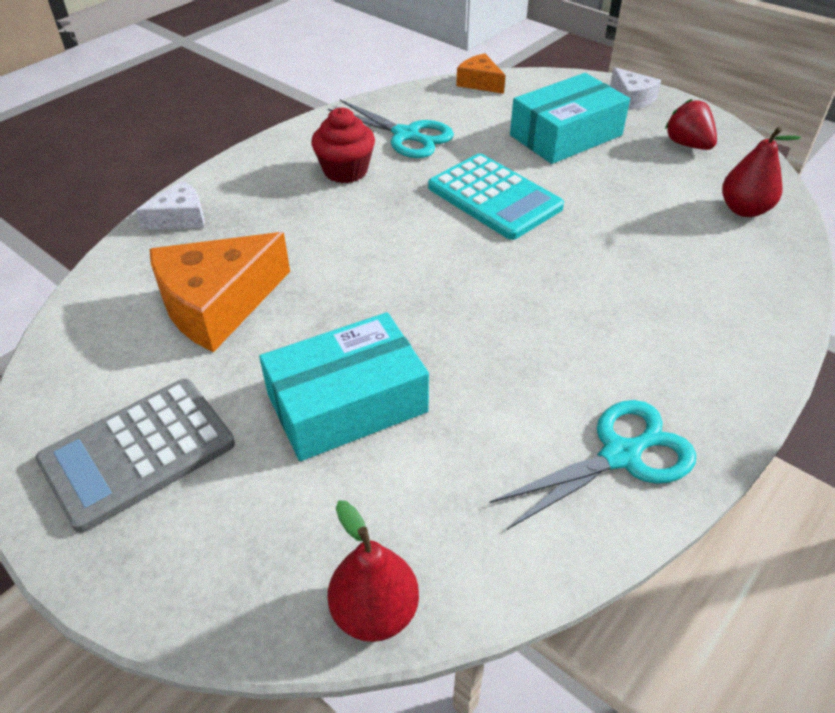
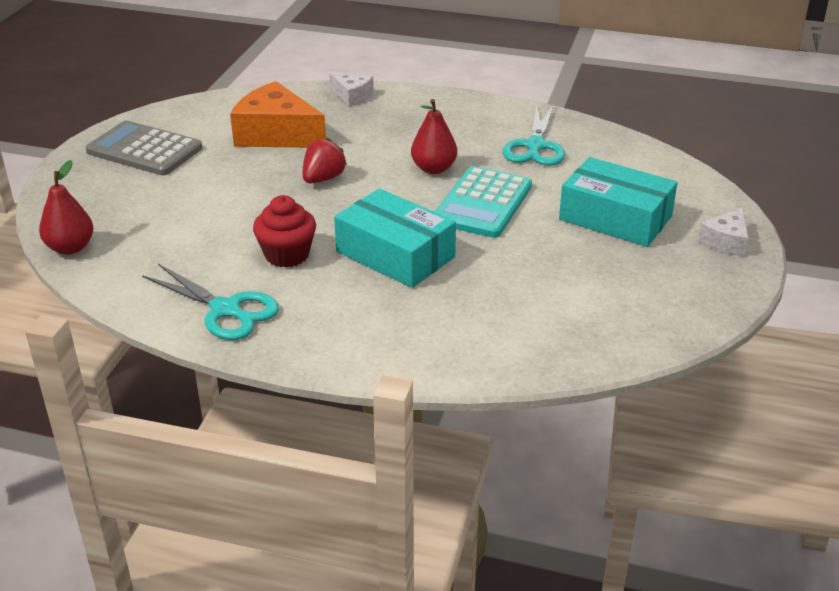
camera: 65 degrees right, 10 degrees down
(345, 171) = (460, 135): red cupcake -> red cupcake (287, 255)
(347, 403) = (216, 200): turquoise box -> turquoise box (395, 254)
(479, 83) = (661, 158): orange cheese -> none
(687, 144) = (670, 286): red strawberry -> red strawberry (323, 179)
(744, 209) = (581, 332): red pear -> red pear (433, 169)

